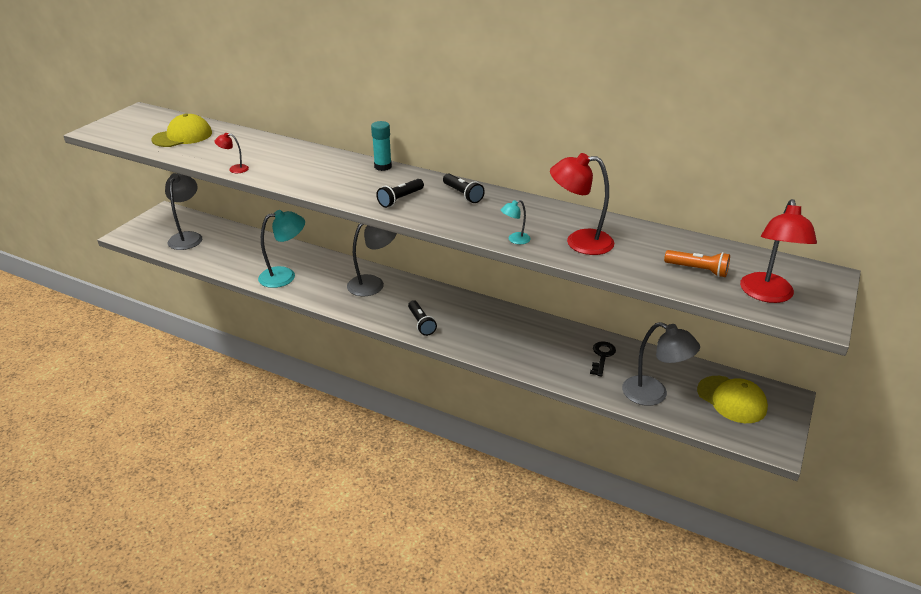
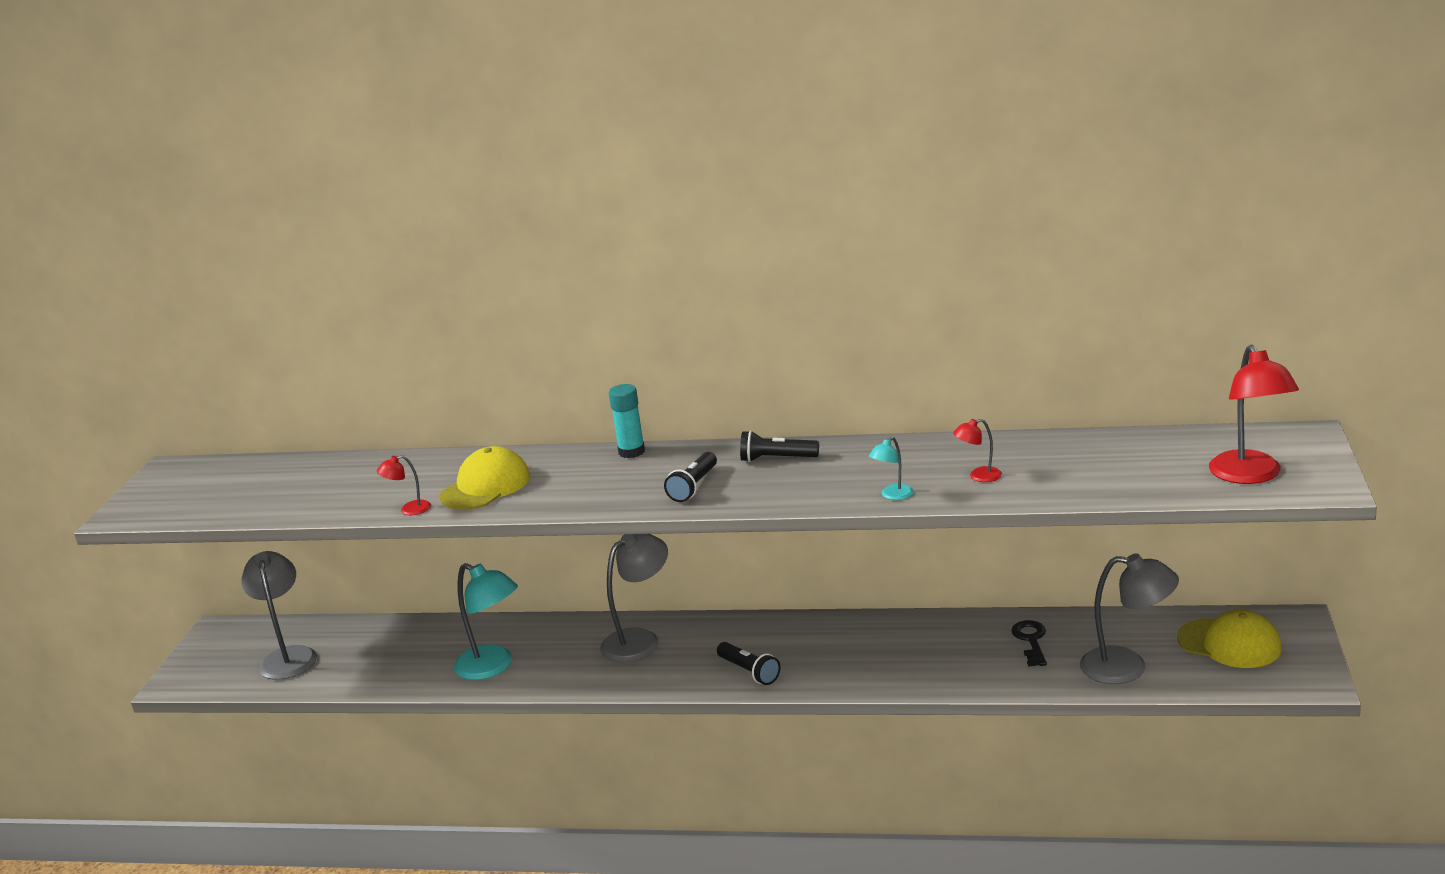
camera: 15 degrees left, 10 degrees down
(182, 136) = (280, 486): yellow cap -> yellow cap (485, 486)
(285, 276) = (493, 667): turquoise lamp -> turquoise lamp turned 75 degrees clockwise
(463, 194) = (776, 459): black flashlight -> black flashlight turned 150 degrees clockwise
(579, 242) = (978, 476): red lamp -> red lamp, size x0.48
(698, 270) = (1149, 470): orange flashlight -> none

